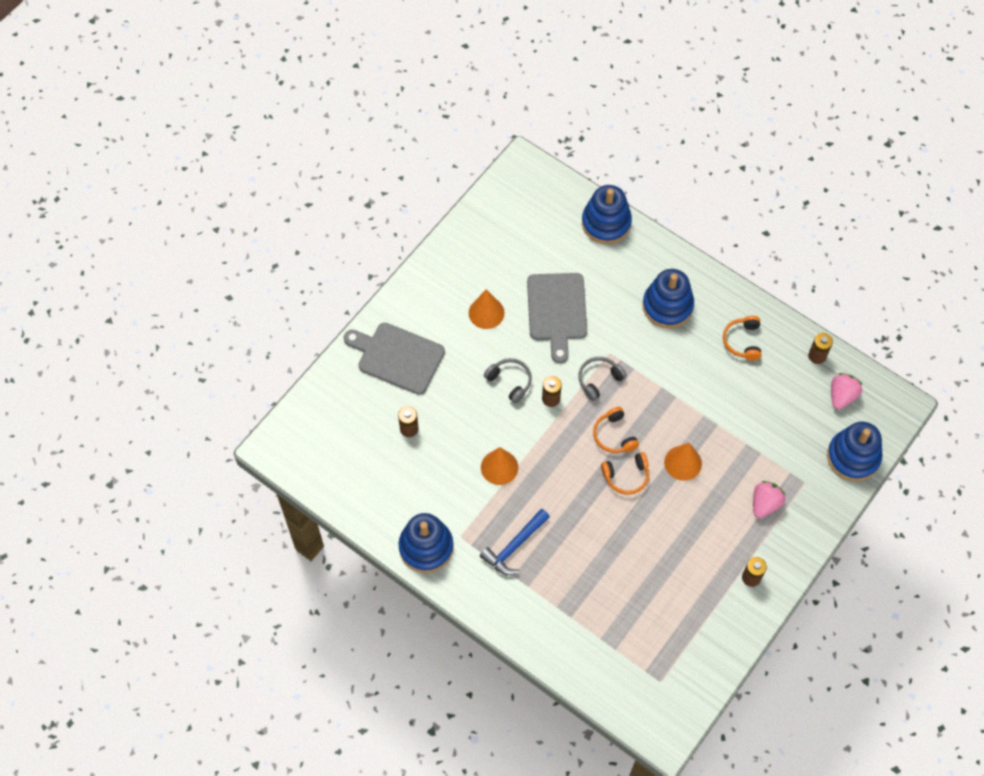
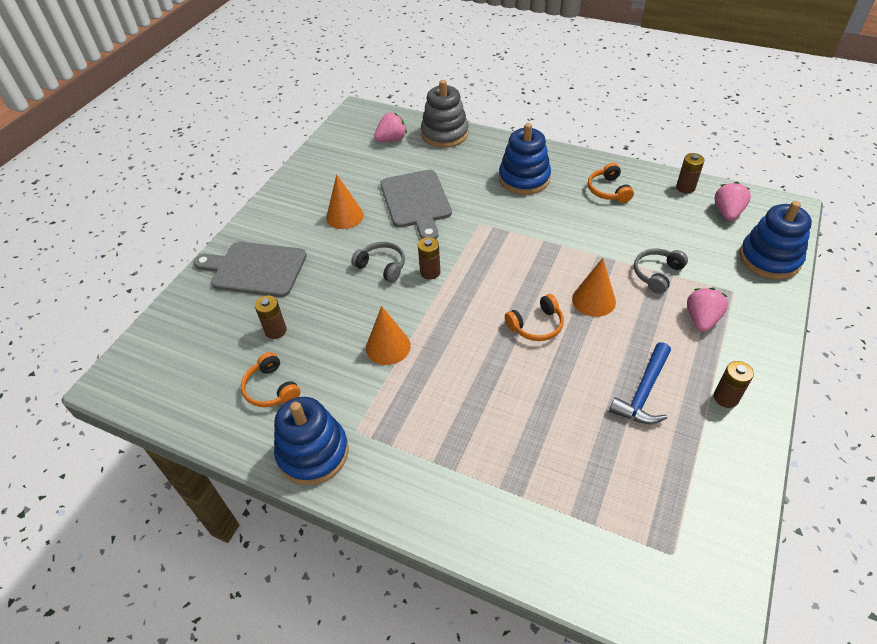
camera: 10 degrees left, 15 degrees down
(514, 546) = (426, 427): blue hammer -> blue hammer (643, 392)
(550, 218) = (391, 139): none -> pink strawberry
(599, 380) = (476, 247): grey headphones -> grey headphones (657, 274)
(606, 223) = (444, 134): blue stacking toy -> grey stacking toy
(614, 435) = (509, 291): orange headphones -> orange headphones (271, 388)

